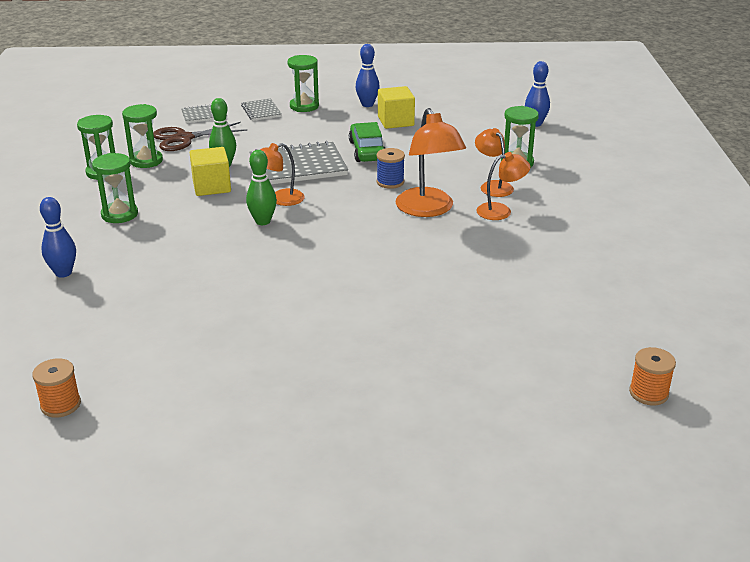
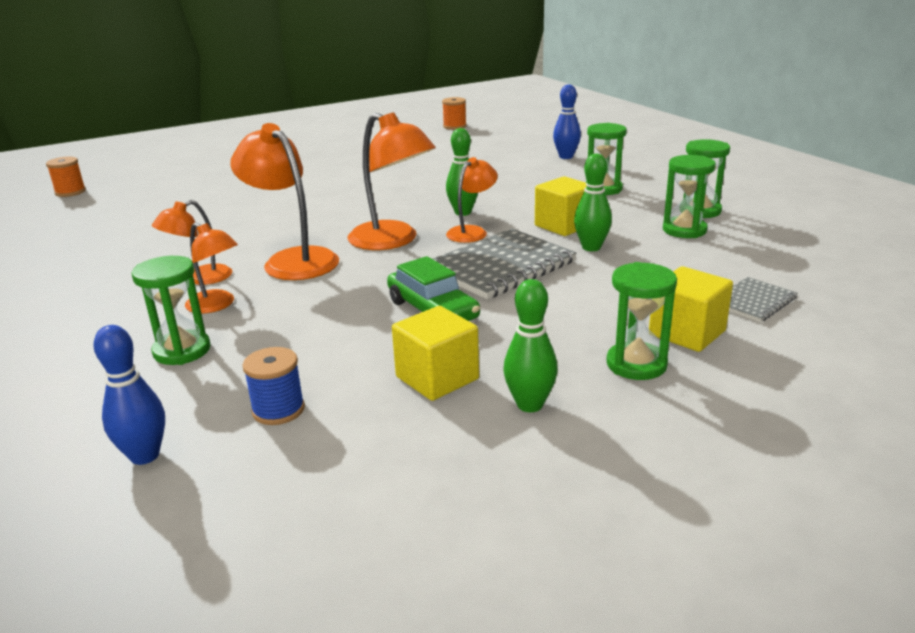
camera: 155 degrees right, 5 degrees down
(184, 138) = (702, 263): brown scissors -> none
(261, 111) = (687, 333): grey notebook -> yellow cube
(344, 207) = (393, 241): none -> orange lamp
(367, 104) = (530, 405): blue bowling pin -> green bowling pin
(390, 182) = (362, 277): blue spool -> blue spool (278, 410)

